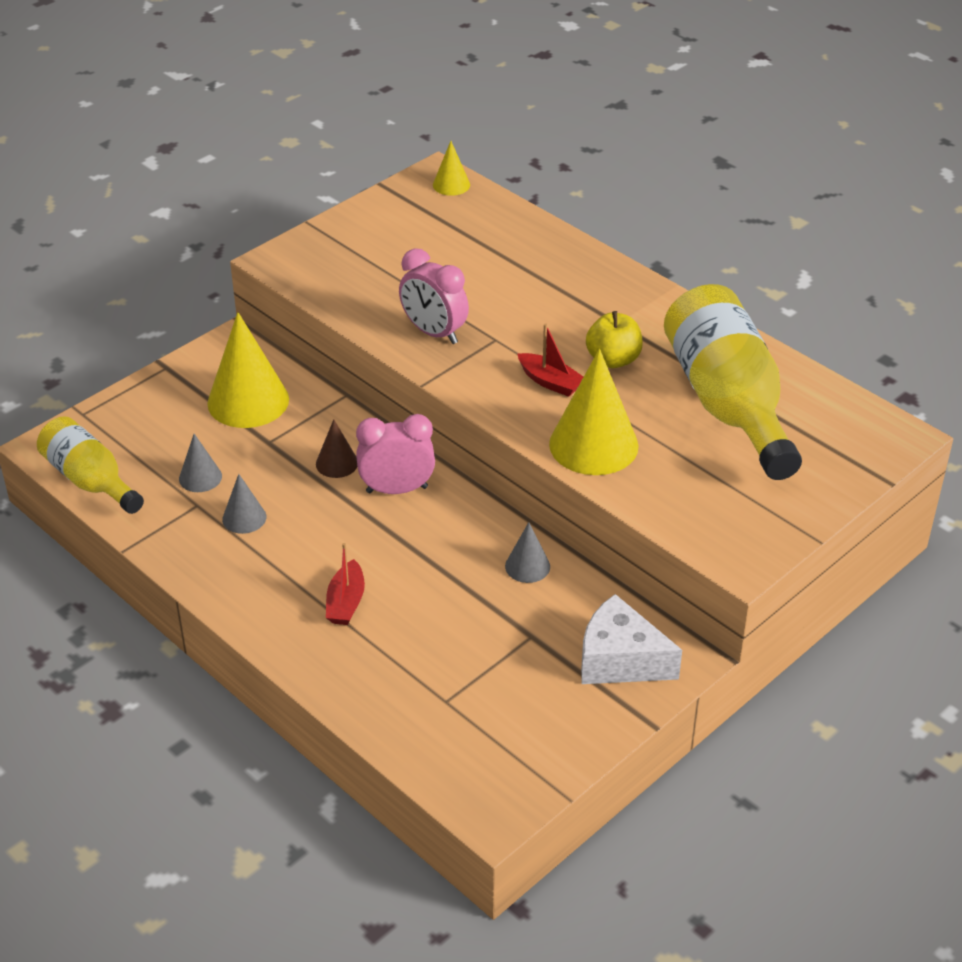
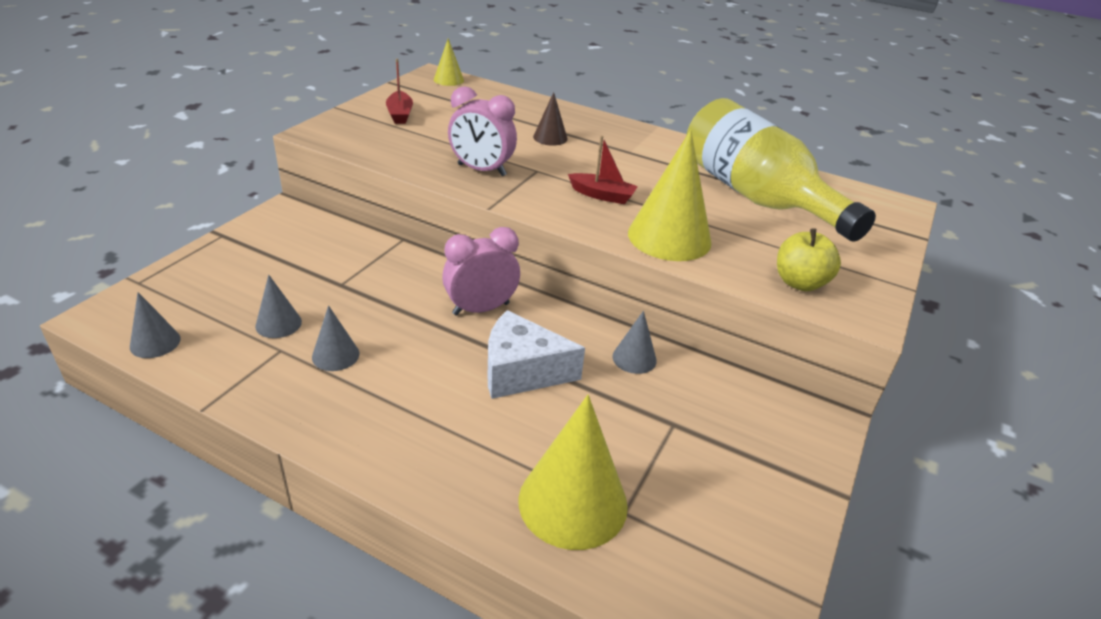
camera: 20 degrees left, 5 degrees down
(90, 481) = (155, 342): yellow bottle -> grey cone
(248, 401) = (311, 253): yellow cone -> yellow cone (573, 502)
(337, 463) = (414, 294): brown cone -> brown cone (550, 137)
(346, 602) = (472, 423): red boat -> red boat (400, 114)
(613, 360) = (644, 176): yellow apple -> yellow apple (800, 283)
(620, 660) = (769, 433): white cheese -> white cheese (521, 371)

